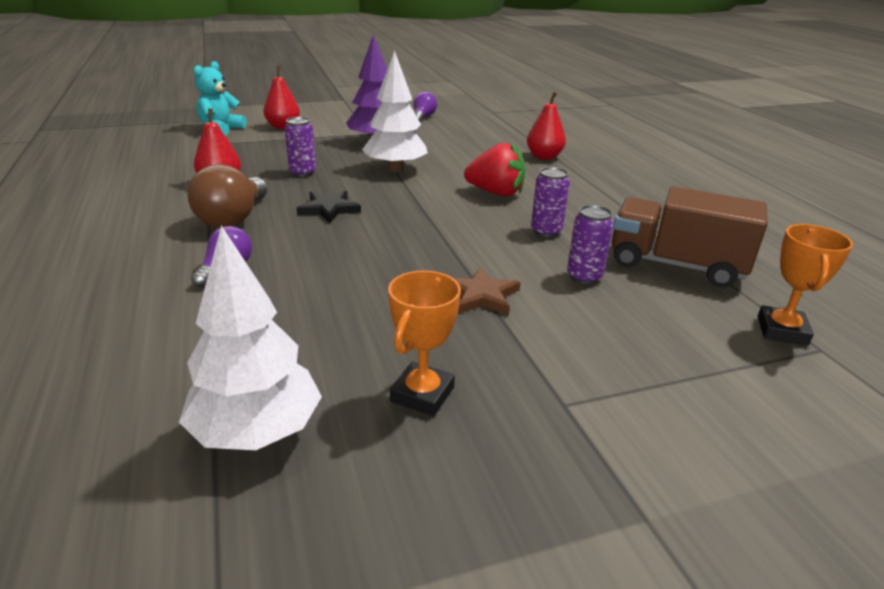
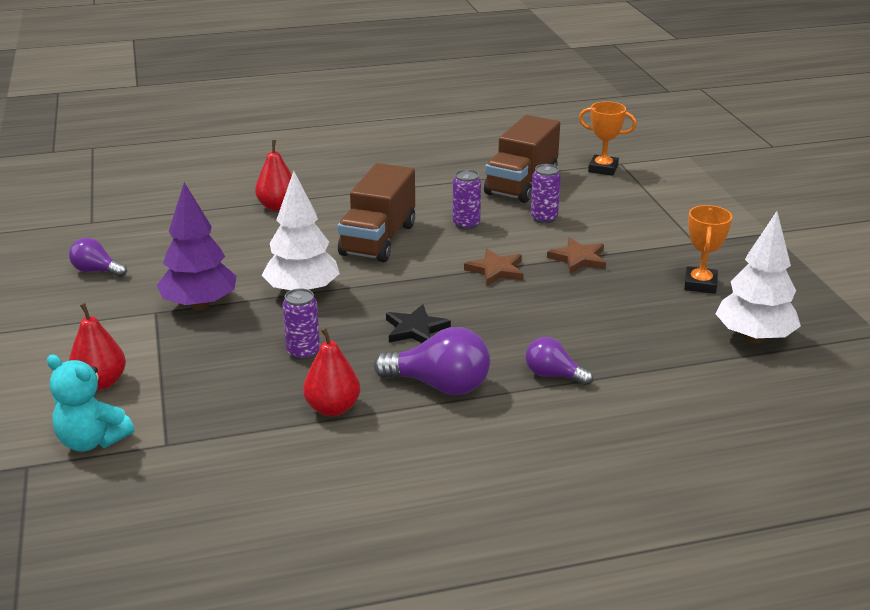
camera: 85 degrees left, 0 degrees up
(233, 219) = (440, 385): brown light bulb -> purple light bulb
(422, 394) = (700, 284): orange trophy -> orange trophy turned 75 degrees clockwise
(443, 245) = (496, 270): none -> brown star
(495, 193) = (378, 239): red strawberry -> brown truck

